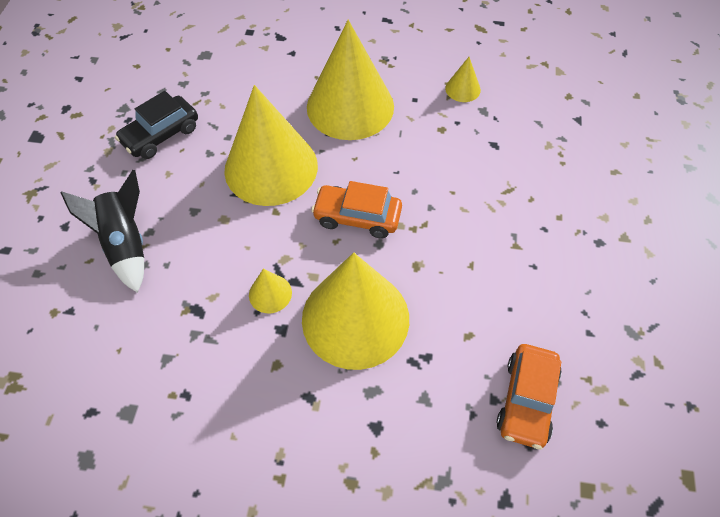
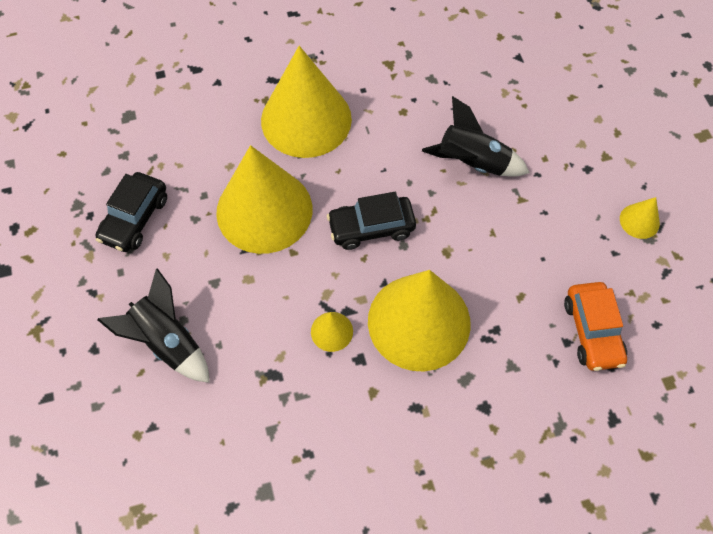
camera: 25 degrees left, 5 degrees up
(357, 217) = (371, 228): orange car -> black car
(463, 89) = (402, 63): yellow cone -> yellow cone (639, 221)
(484, 195) = (472, 163): none -> black rocket

